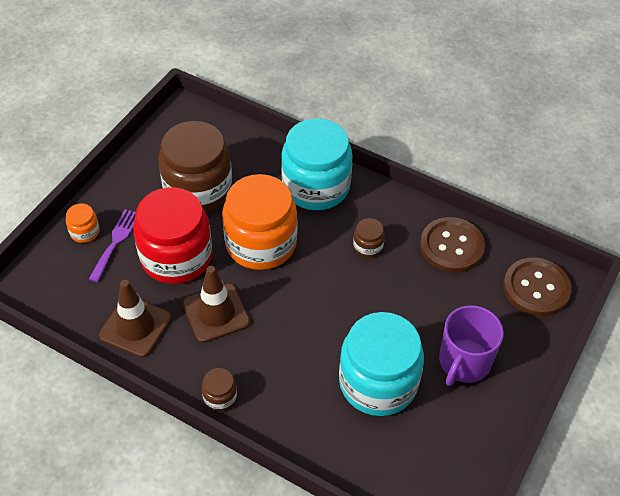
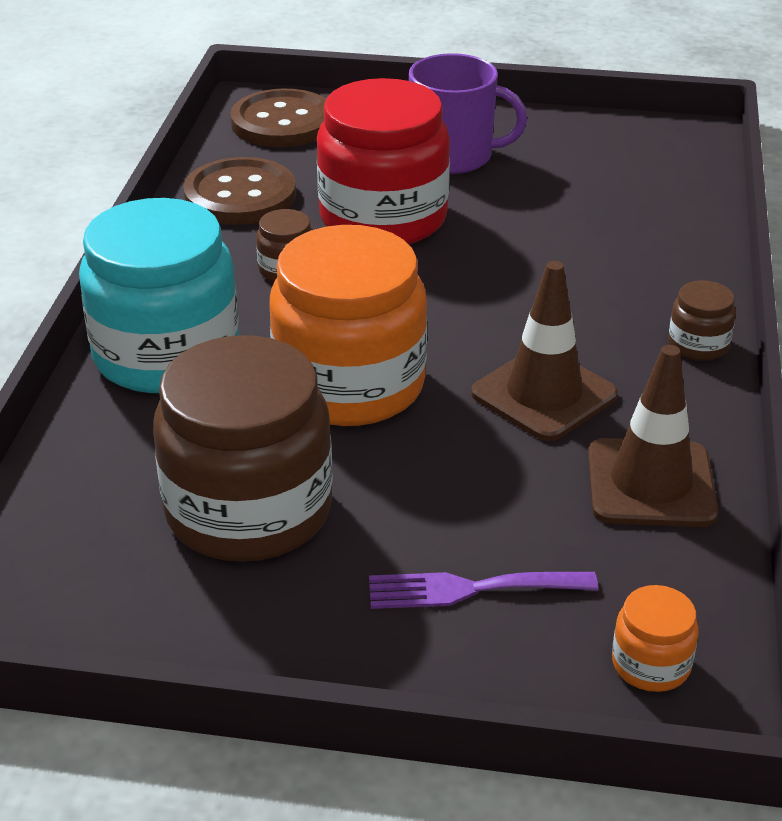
camera: 110 degrees left, 15 degrees down
(84, 232) = (475, 654): orange jar -> orange jar (651, 664)
(176, 257) = (451, 484): red jar -> red jar (383, 218)
(378, 382) = (545, 213): turquoise jar -> none

